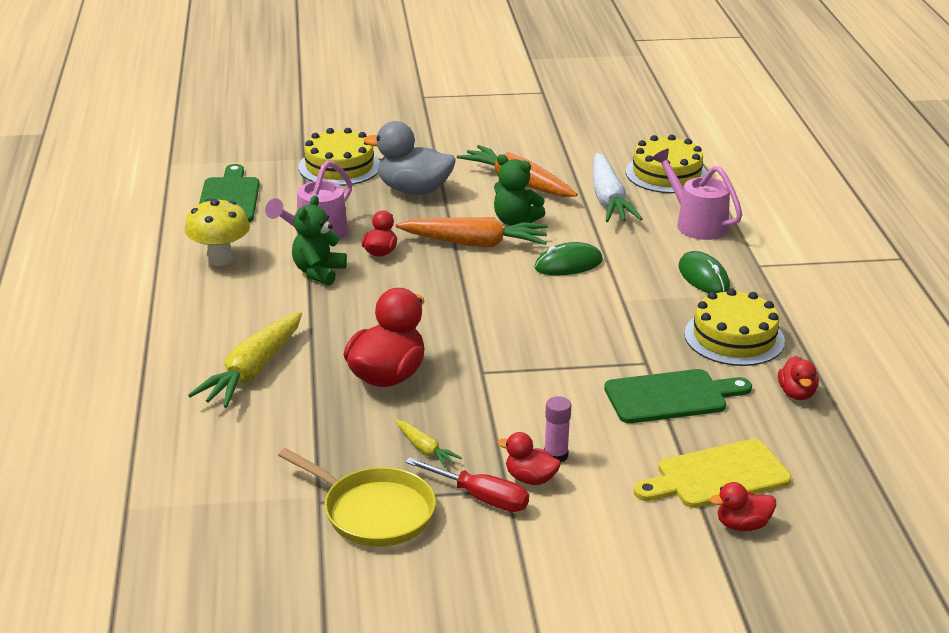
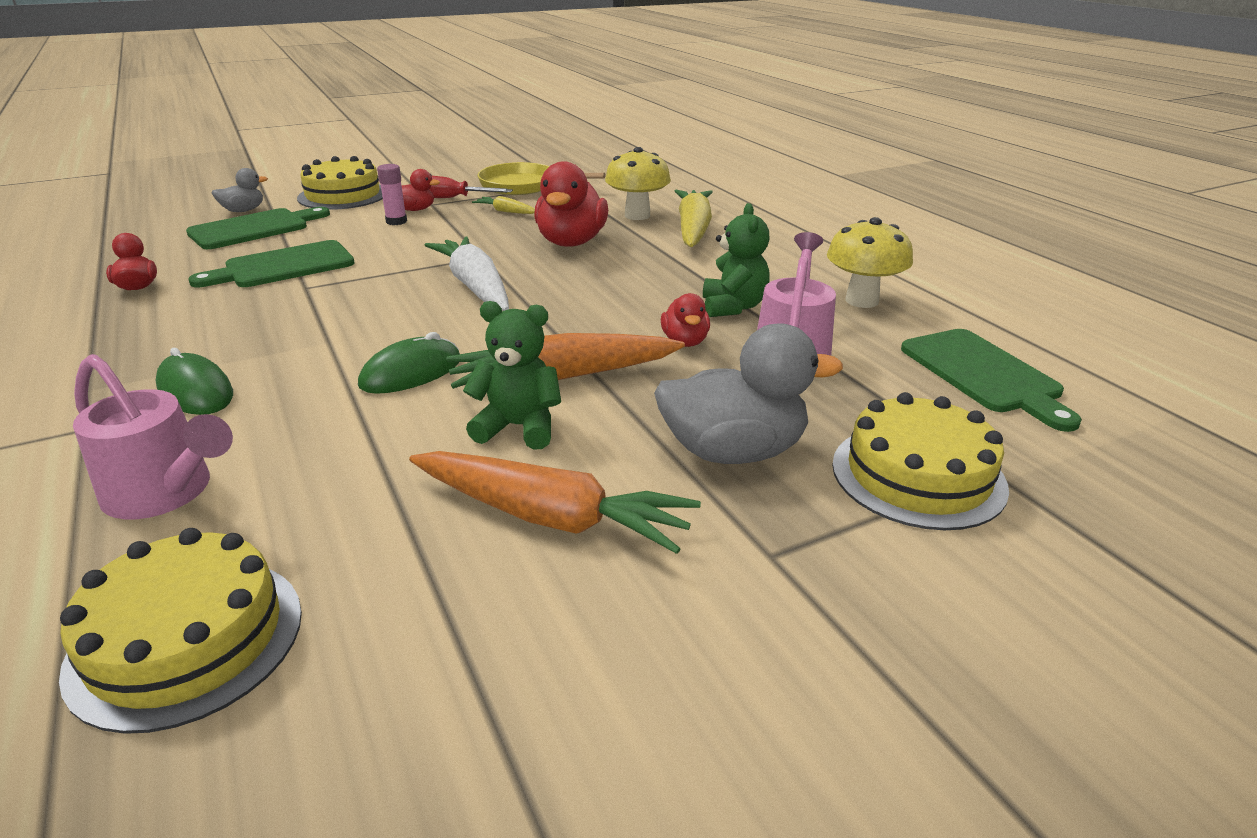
camera: 160 degrees right, 0 degrees up
(286, 408) = (637, 215): none -> yellow mushroom
(608, 199) = (347, 515): white carrot -> white carrot (475, 287)
(717, 476) = (254, 228): yellow cutting board -> green cutting board
(734, 337) = (185, 324): yellow cake -> yellow cake (343, 195)
(742, 525) = (243, 210): red duck -> grey duck

